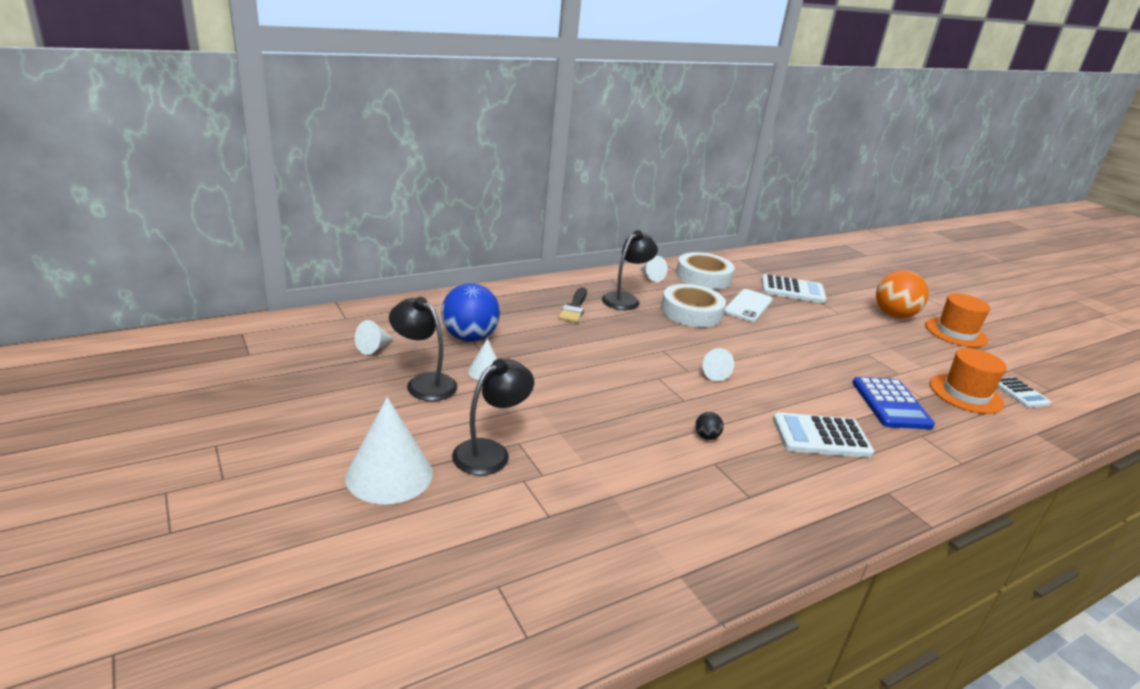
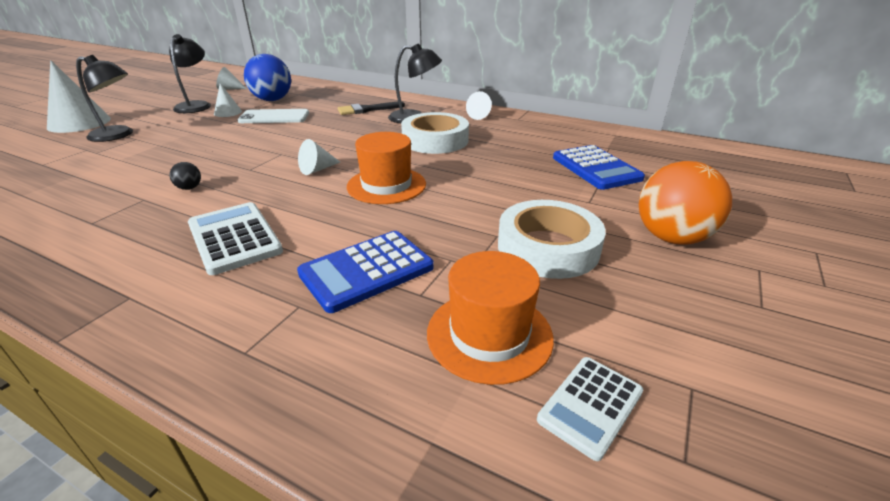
camera: 60 degrees right, 5 degrees up
(703, 277) = (528, 130): white tape -> white tape (548, 247)
(748, 306) = (500, 157): white phone -> white phone (274, 117)
(792, 290) = (596, 168): white calculator -> blue calculator
(956, 332) = (729, 301): orange hat -> orange hat (386, 185)

